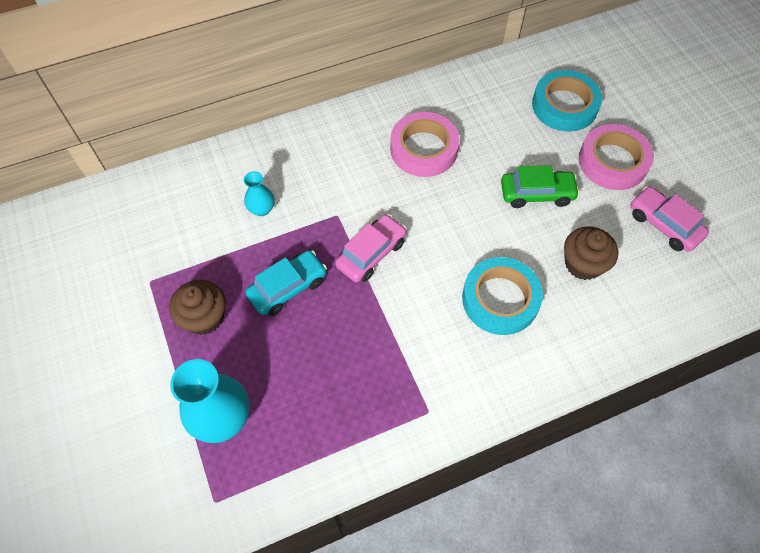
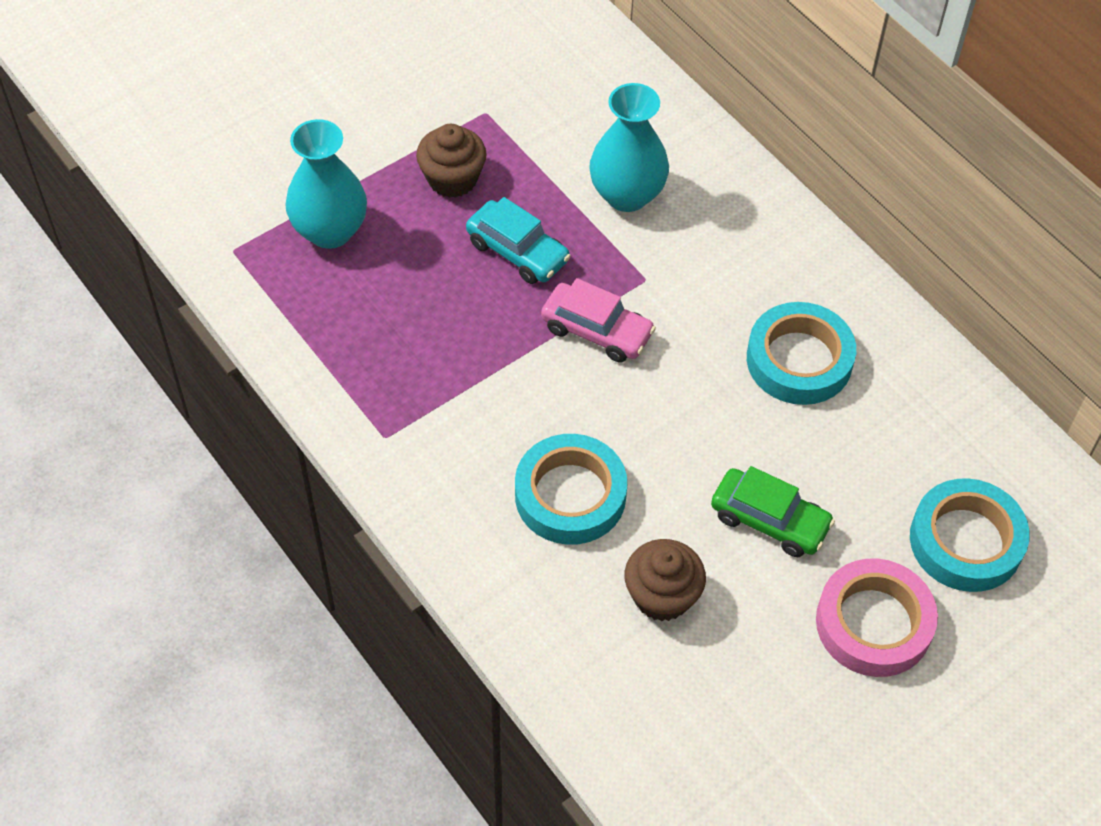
camera: 75 degrees right, 5 degrees down
(262, 209) = (627, 195): turquoise vase -> turquoise vase, size x1.89
(424, 149) = (799, 360): pink tape -> turquoise tape
(536, 193) = (769, 520): green car -> green car turned 45 degrees counterclockwise
(663, 224) = (772, 706): pink car -> none

